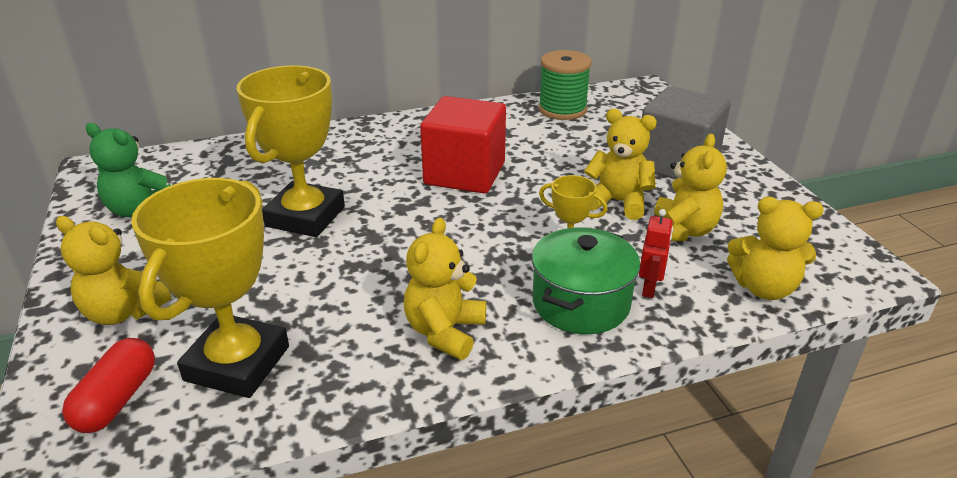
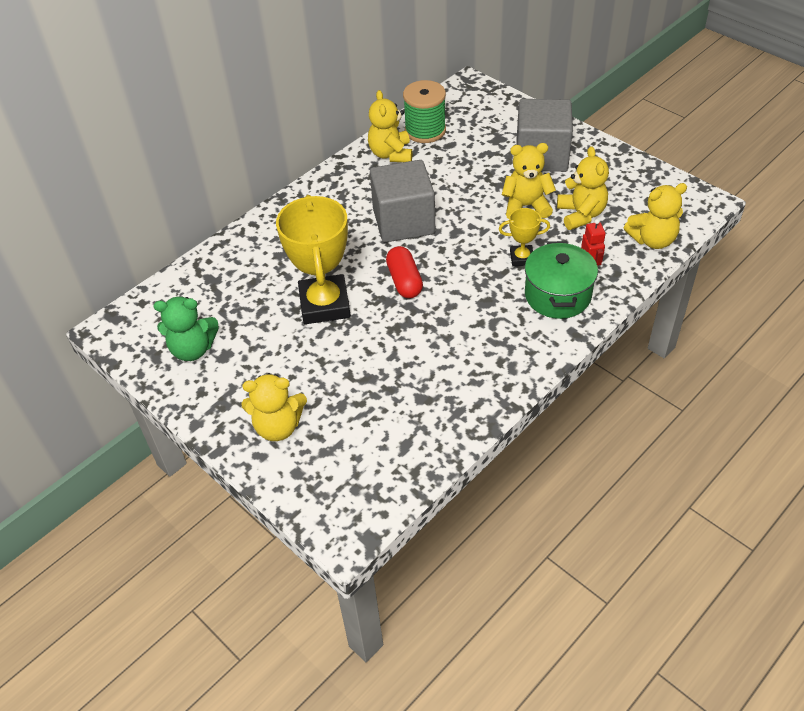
camera: 25 degrees left, 15 degrees up
(117, 399) = (342, 478): red capsule -> red capsule (404, 281)
(237, 363) = (390, 424): yellow trophy -> none
(445, 332) = (494, 349): yellow teddy bear -> yellow teddy bear (391, 154)
(464, 173) = (403, 221): red cube -> grey cube

